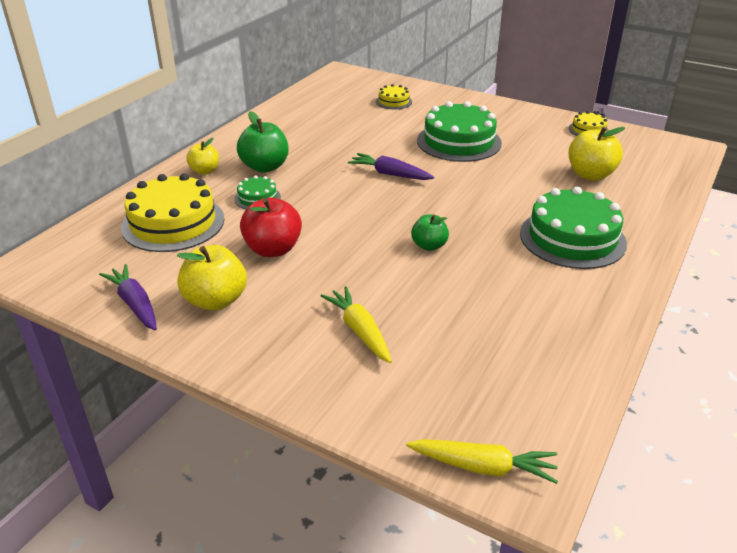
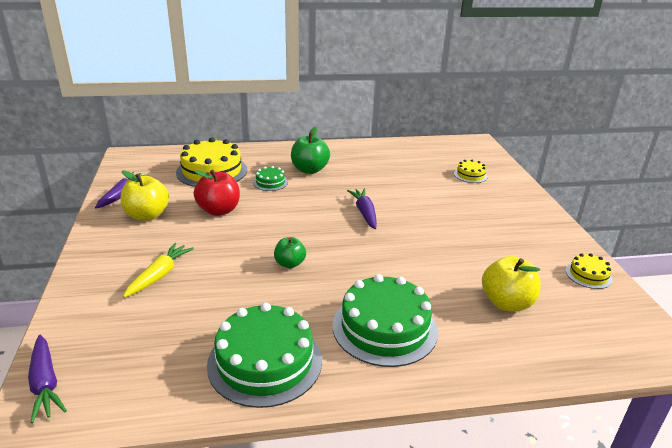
camera: 50 degrees right, 5 degrees down
(205, 171) = (279, 156): yellow apple -> none
(459, 142) = (456, 221): green cake -> green cake (265, 362)
(483, 467) = (45, 383): yellow carrot -> purple carrot

